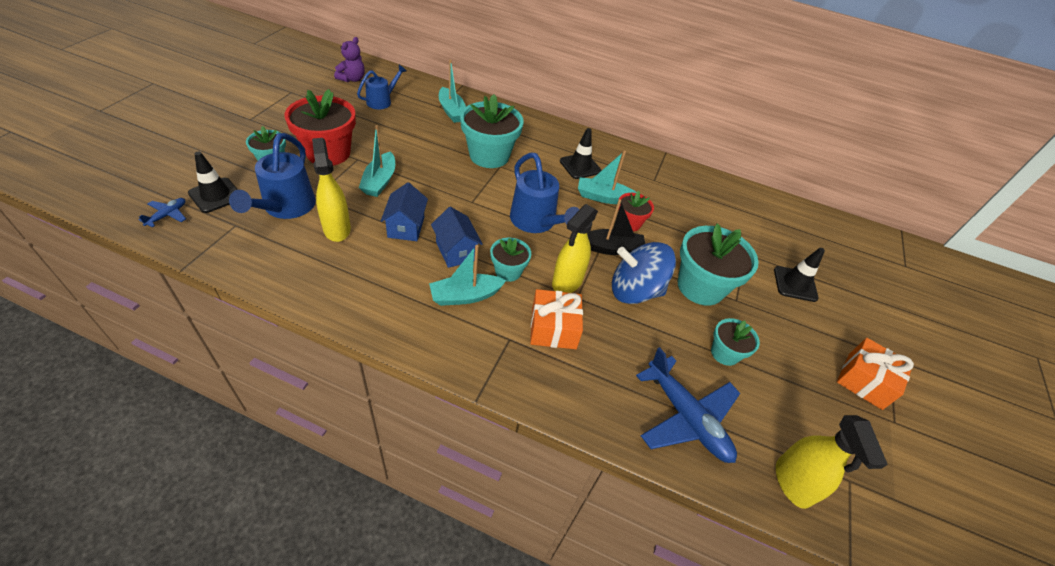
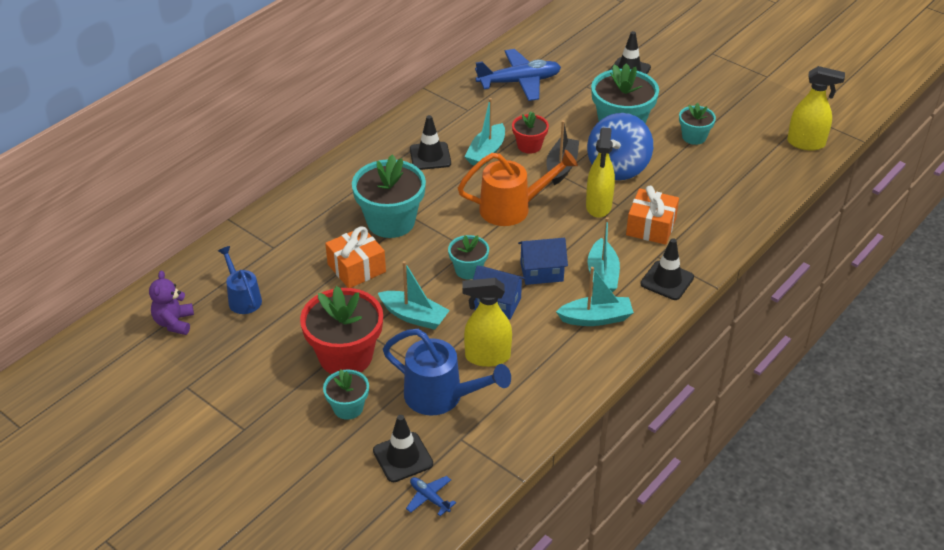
camera: 65 degrees left, 5 degrees down
(352, 79) = (174, 323): purple teddy bear -> purple teddy bear turned 135 degrees counterclockwise
(452, 111) = (288, 238): turquoise boat -> turquoise boat (596, 318)
(473, 351) = (667, 280): none -> black traffic cone
(508, 271) = (577, 241): turquoise flower pot -> turquoise flower pot (468, 270)
(536, 222) = (512, 208): blue watering can -> orange watering can
(567, 282) = (598, 206): yellow spray bottle -> yellow spray bottle turned 45 degrees clockwise
(686, 417) = (749, 177): blue plane -> blue plane (519, 82)
(864, 381) = (731, 75): orange gift -> orange gift (356, 268)

